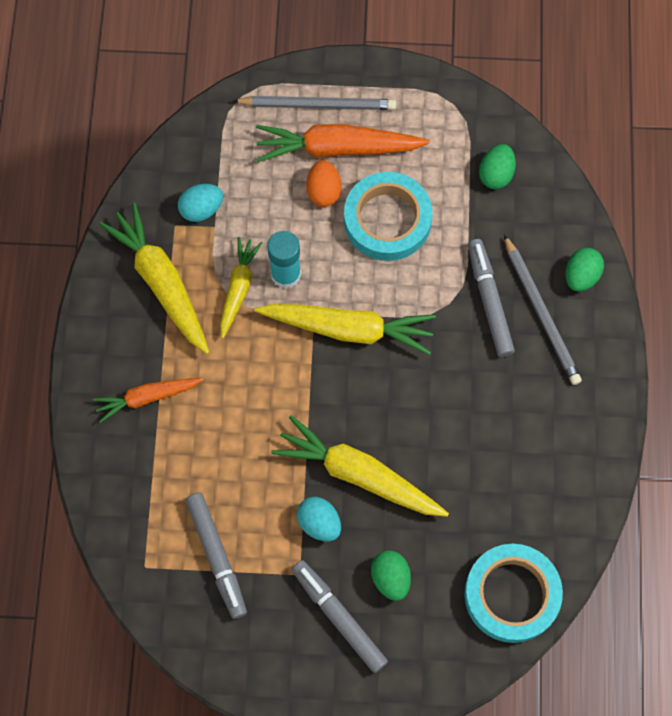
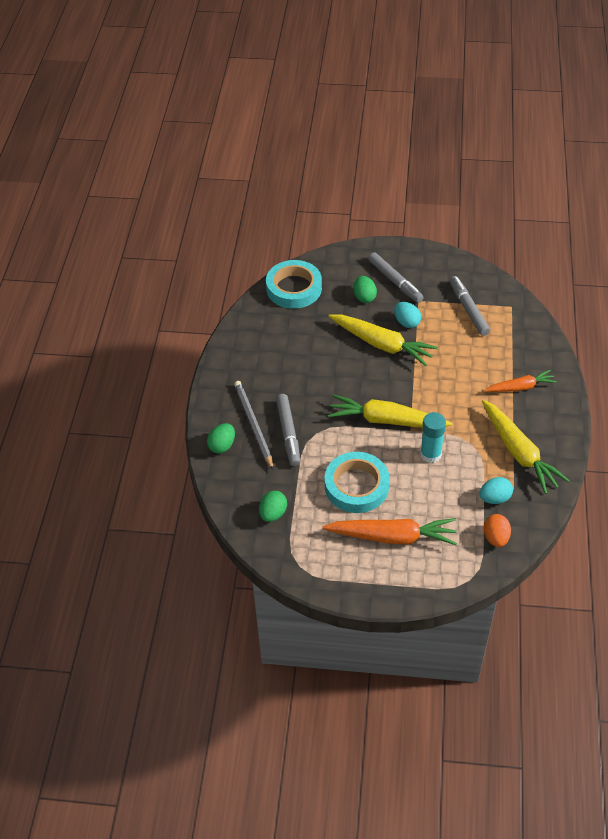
camera: 175 degrees left, 20 degrees down
(238, 289) = (464, 446): yellow carrot -> none
(318, 105) = (407, 570): grey pencil -> none
(323, 191) = (403, 507): orange egg -> orange egg (495, 538)

